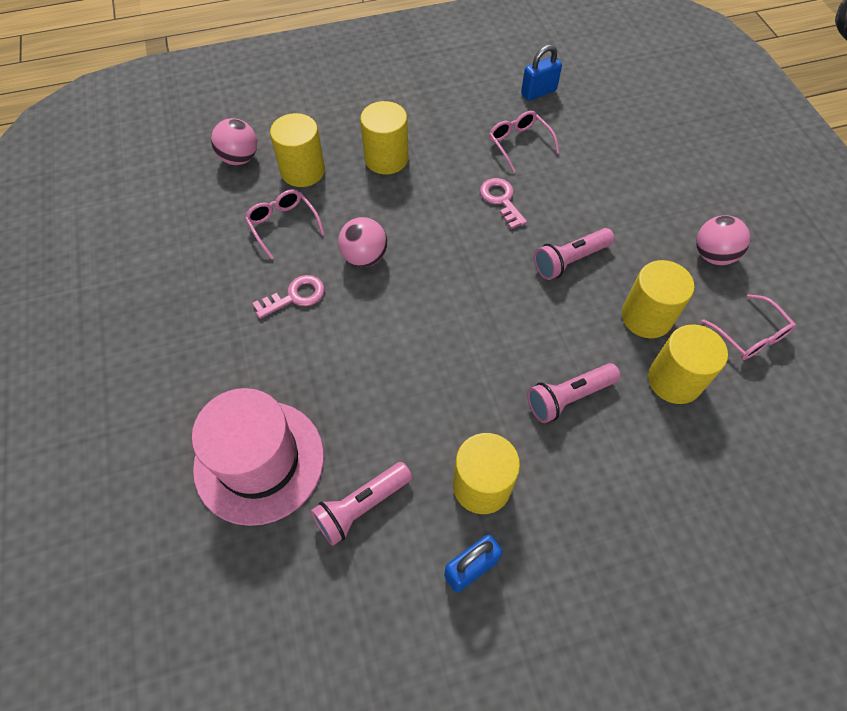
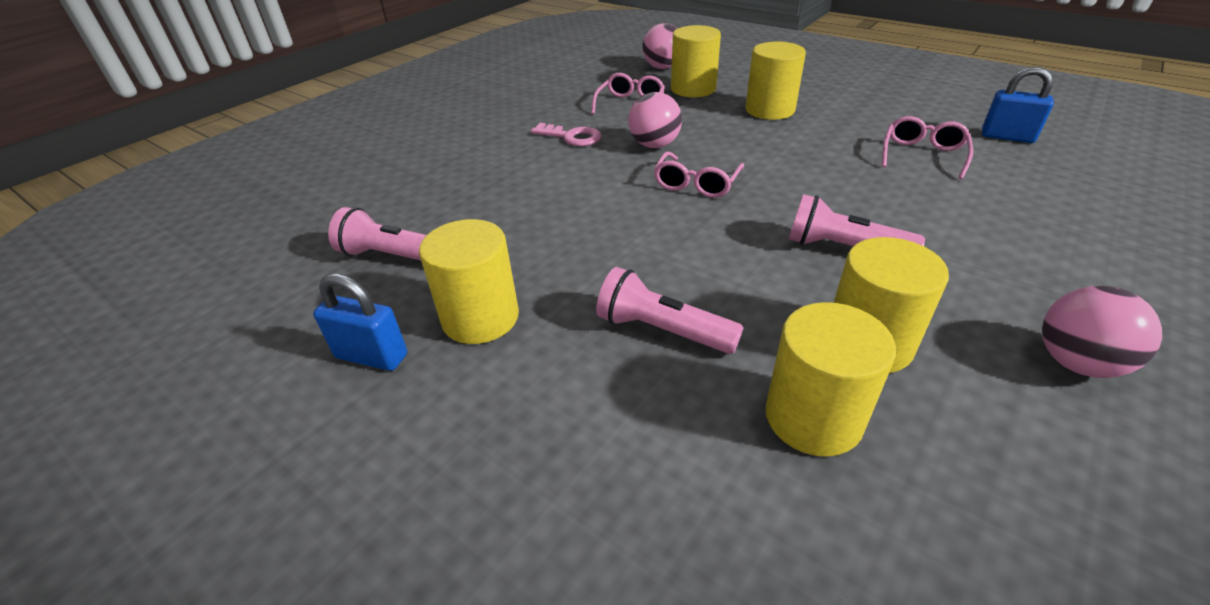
camera: 55 degrees right, 20 degrees down
(259, 461) = (398, 190): pink hat -> none
(501, 200) = (837, 176): pink key -> none
(750, 336) = (1019, 475): pink glasses -> pink glasses (696, 184)

